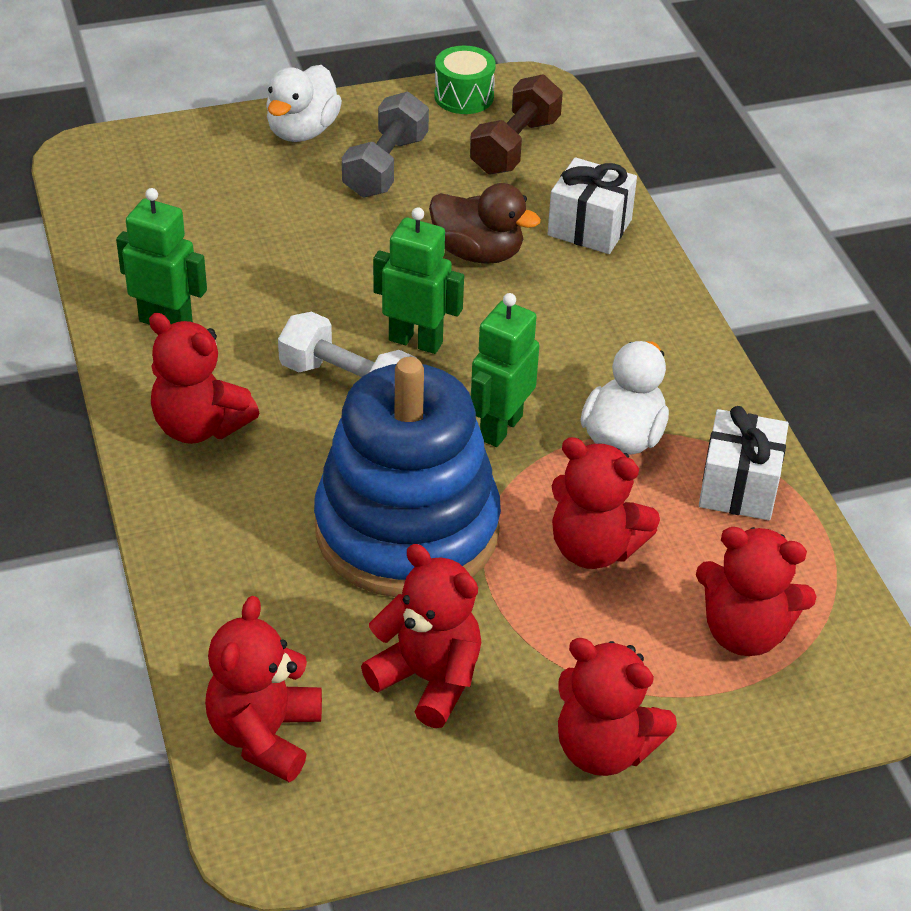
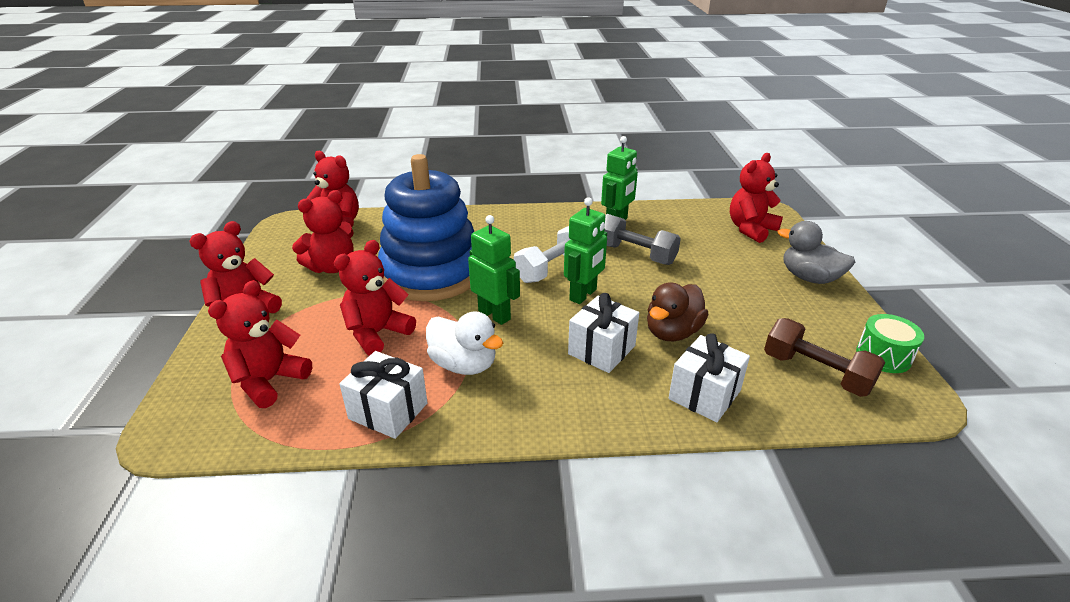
camera: 105 degrees right, 10 degrees down
(200, 426) = (534, 225): red teddy bear -> red teddy bear (750, 229)
(302, 131) = (809, 278): white duck -> grey duck
(385, 166) = (774, 306): grey dumbbell -> grey dumbbell (636, 254)
(540, 313) = (601, 350): none -> white gift

